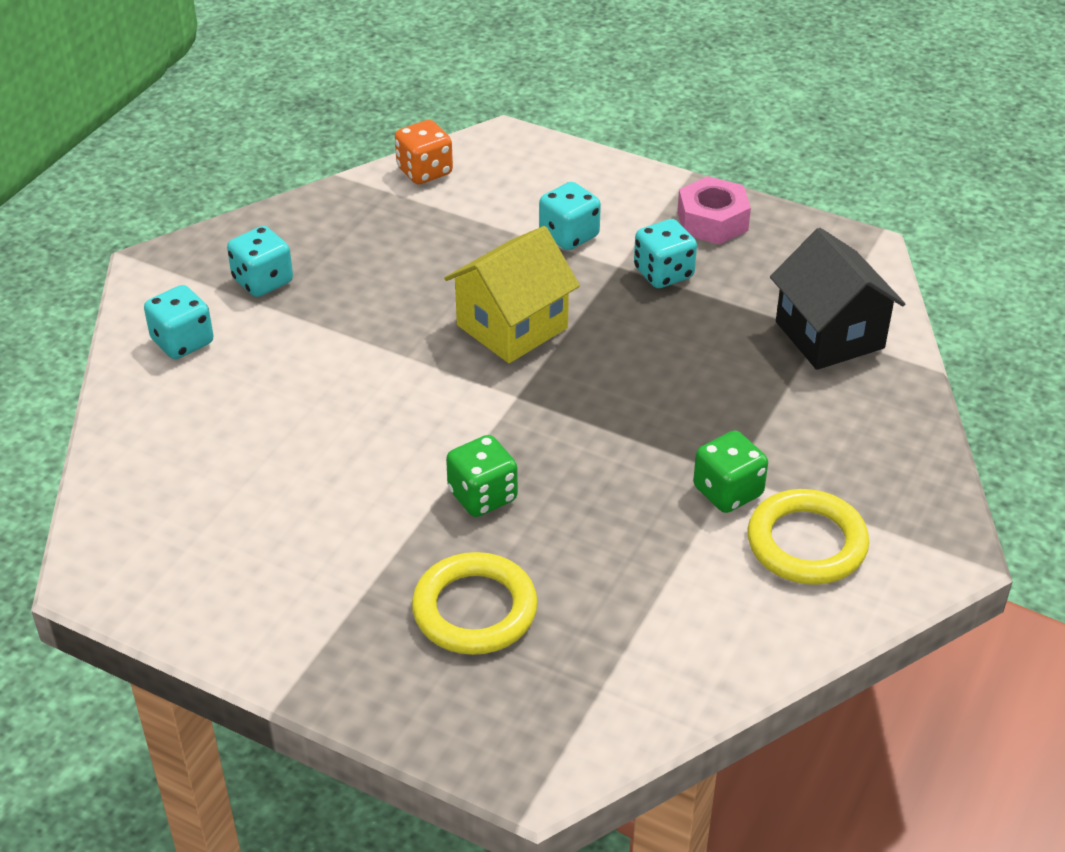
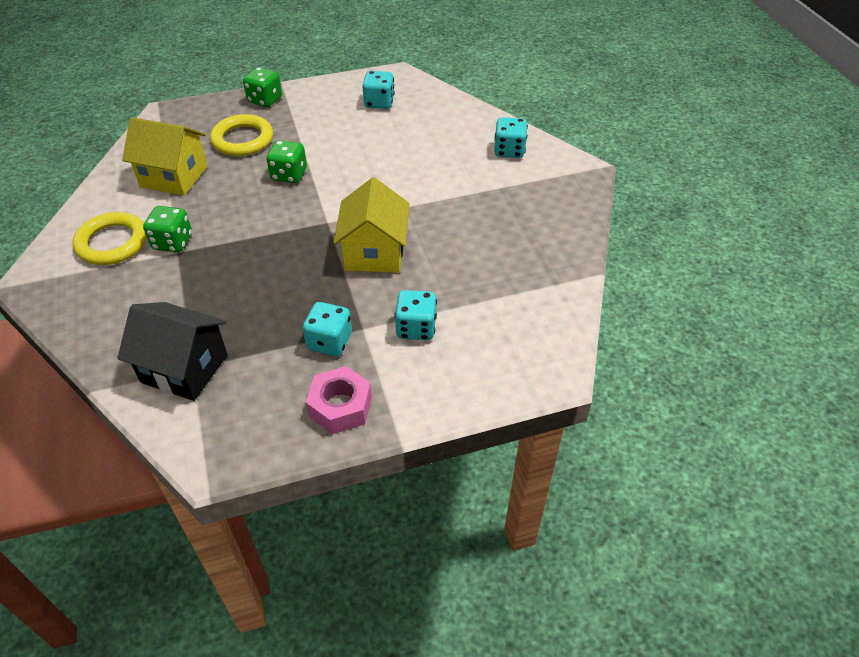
camera: 135 degrees right, 5 degrees up
(263, 281) = (526, 195): turquoise dice -> turquoise dice (379, 102)
(349, 678) = (265, 100): none -> green dice
(424, 171) = (558, 311): orange dice -> none
(638, 606) = (174, 176): none -> yellow house

